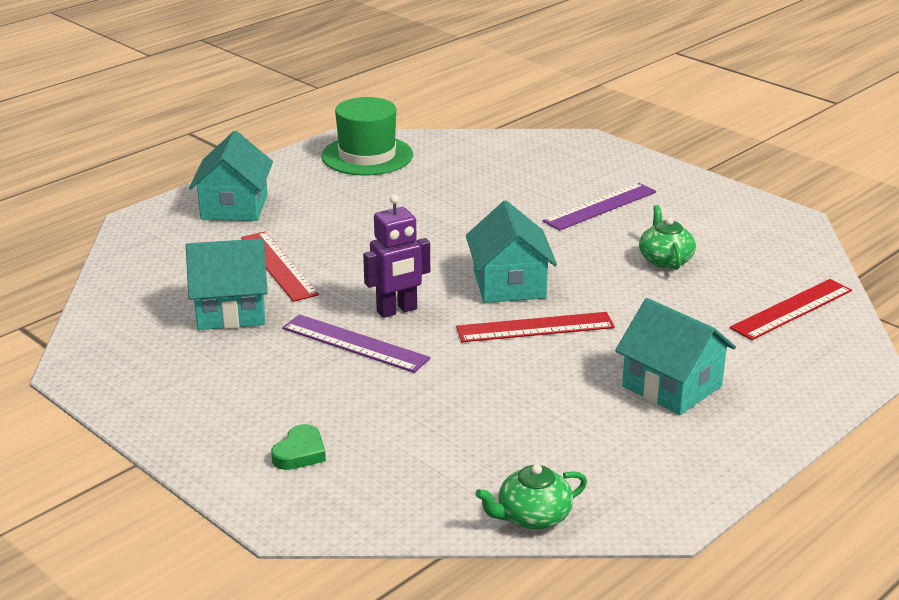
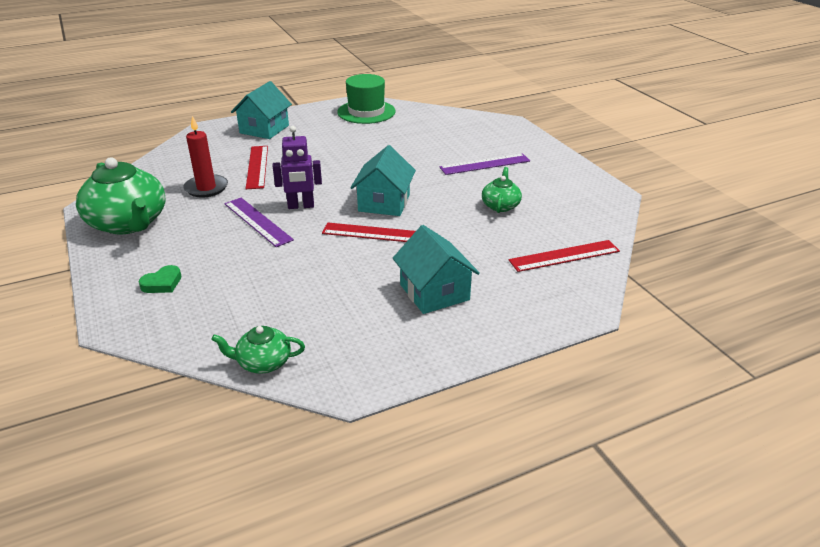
camera: 20 degrees right, 5 degrees up
(162, 383) = (128, 223): none -> green teapot
(231, 311) = (206, 188): turquoise house -> red candle

